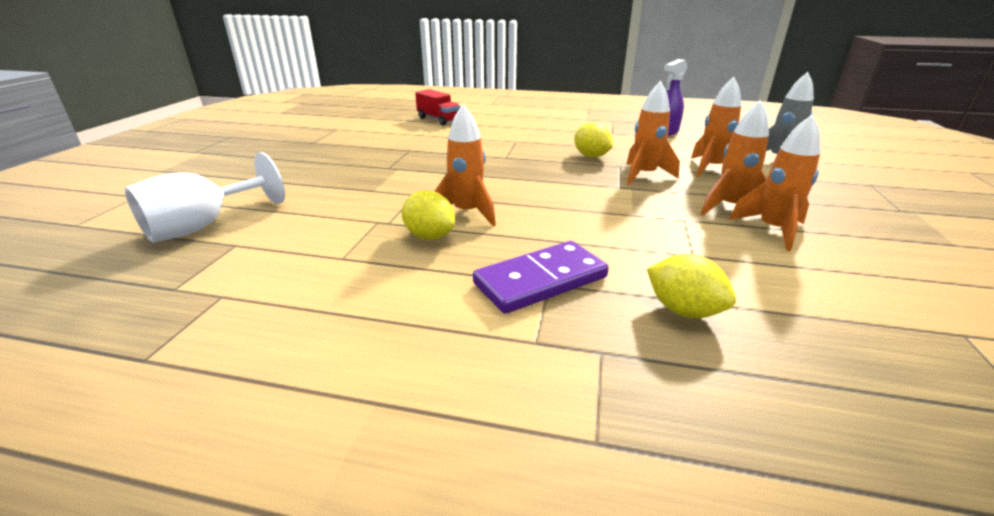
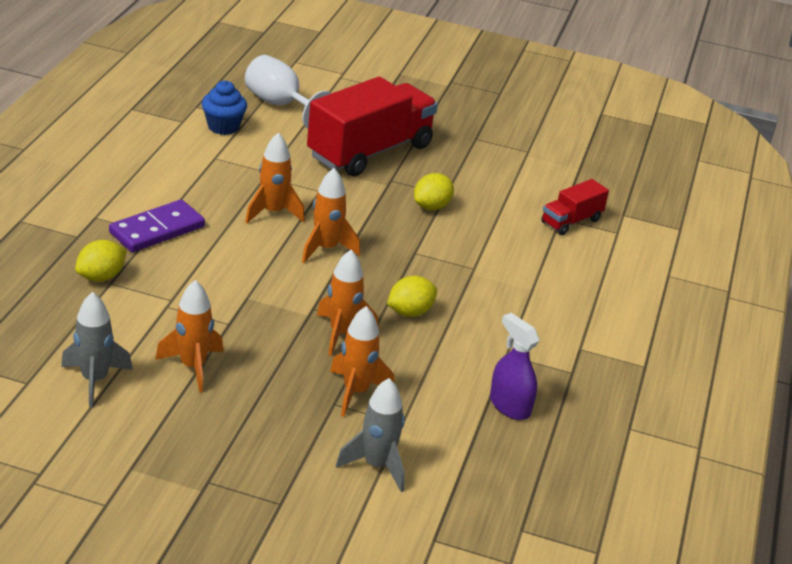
camera: 90 degrees right, 5 degrees up
(252, 259) = (223, 127): none -> blue cupcake
(332, 177) = (370, 151): none -> red truck
(429, 236) = (236, 192): yellow lemon -> yellow lemon (431, 207)
(540, 281) = (157, 230): purple domino -> purple domino turned 75 degrees clockwise
(730, 207) = (246, 361): orange rocket -> orange rocket (326, 249)
(878, 283) = (95, 380): none -> grey rocket

